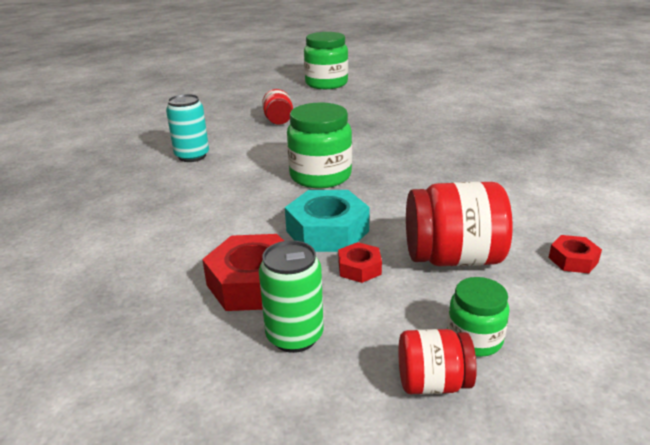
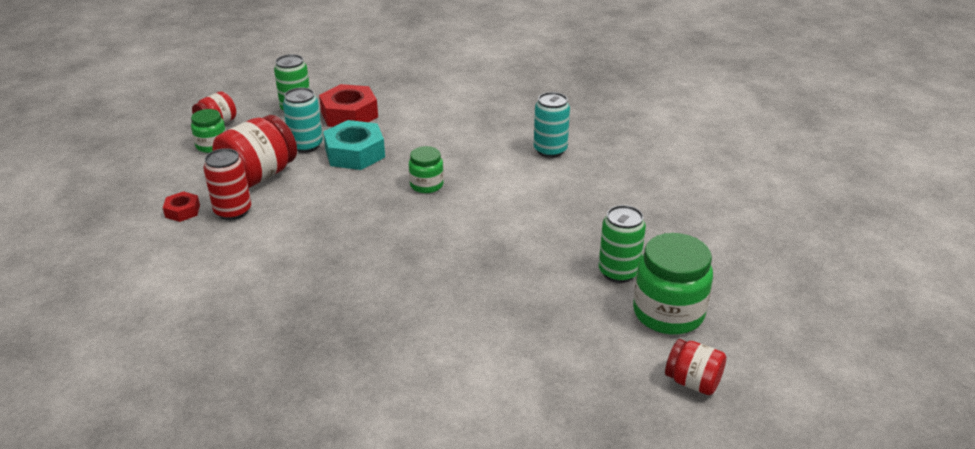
camera: 130 degrees right, 5 degrees up
(278, 120) = (576, 219): red jar -> red jar (692, 382)
(313, 99) = (618, 272): none -> green can
(320, 176) = (426, 185): green jar -> green jar, size x0.57
(359, 268) = (306, 145): red nut -> turquoise can
(515, 234) = (233, 211): none -> red can

